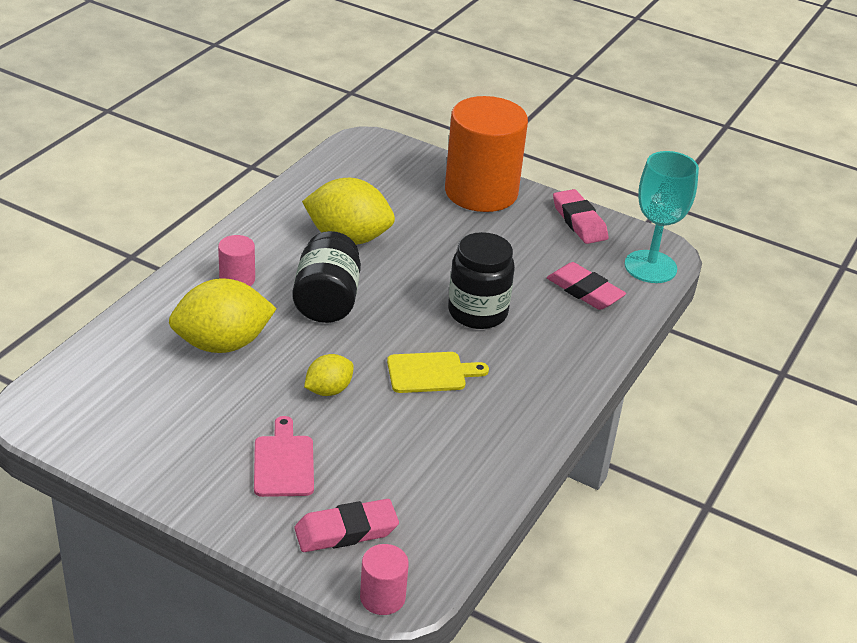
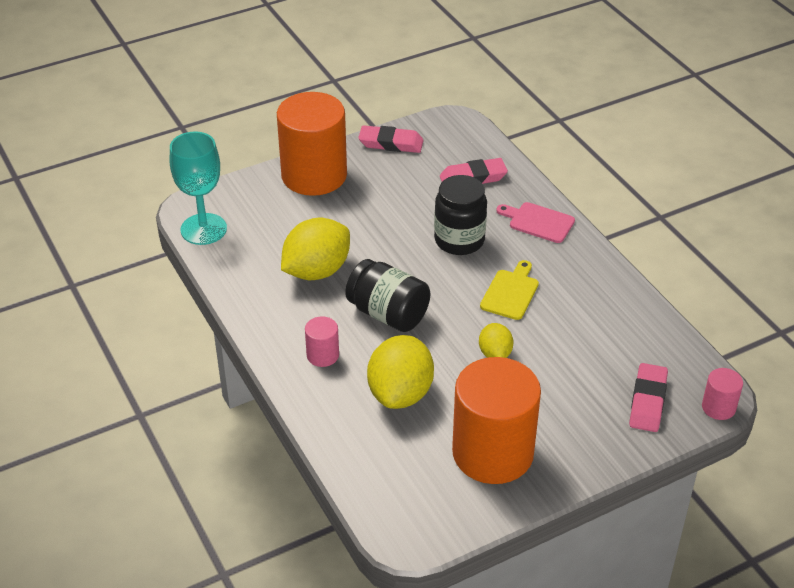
camera: 55 degrees left, 5 degrees up
(184, 433) = (492, 453): none -> orange cylinder
(283, 462) = (559, 408): pink cutting board -> pink cutting board (538, 222)
(650, 267) = (469, 135): turquoise goblet -> turquoise goblet (203, 229)

